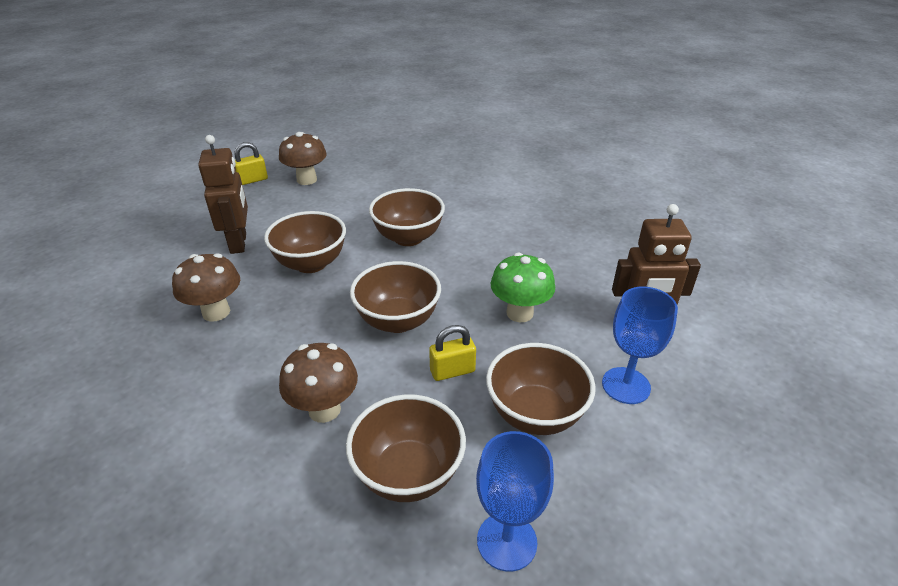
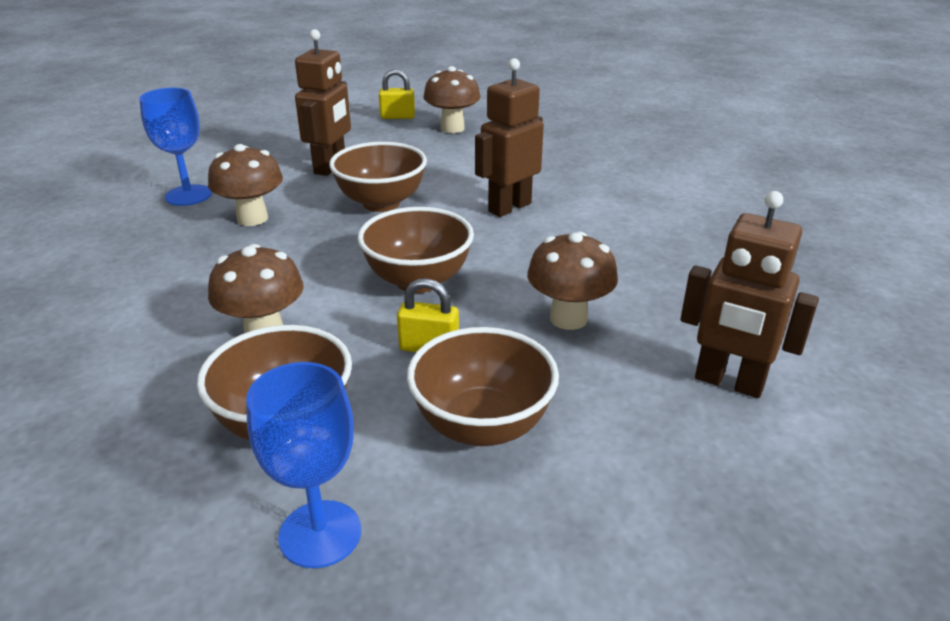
camera: 30 degrees right, 5 degrees down
(408, 238) = (509, 207): brown bowl -> brown robot
(519, 313) = (568, 318): green mushroom -> brown mushroom
(626, 385) = (633, 442): blue goblet -> blue goblet (188, 195)

